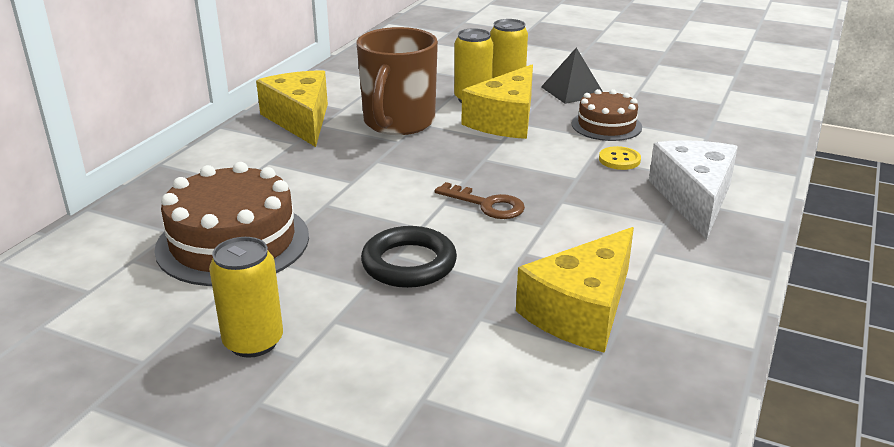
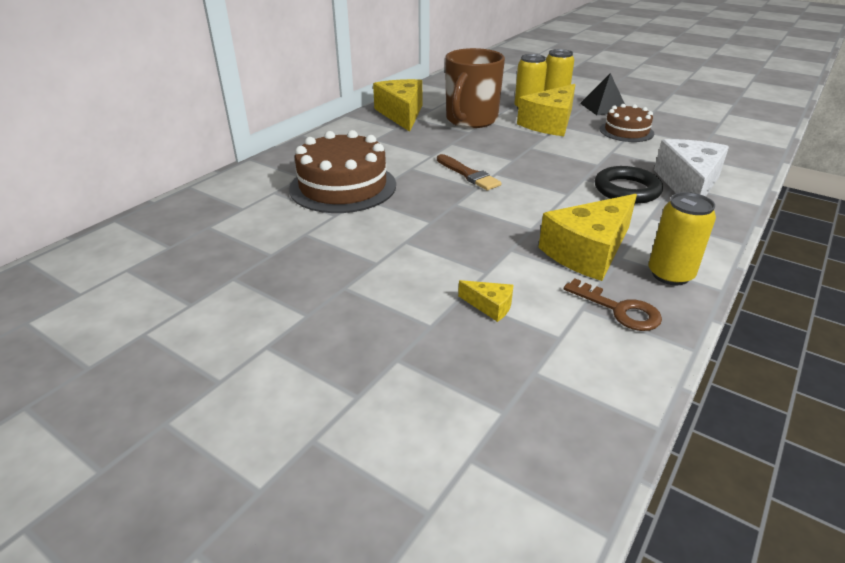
camera: 10 degrees right, 5 degrees up
(253, 342) = (347, 249): yellow can -> yellow can (670, 274)
(407, 208) = (468, 174): none -> brown brush
(409, 263) = (464, 210): black ring -> black ring (626, 190)
(464, 407) = (490, 306): none -> yellow cheese
(487, 205) = (527, 177): brown key -> brown key (619, 310)
(619, 160) = (633, 155): yellow button -> none

